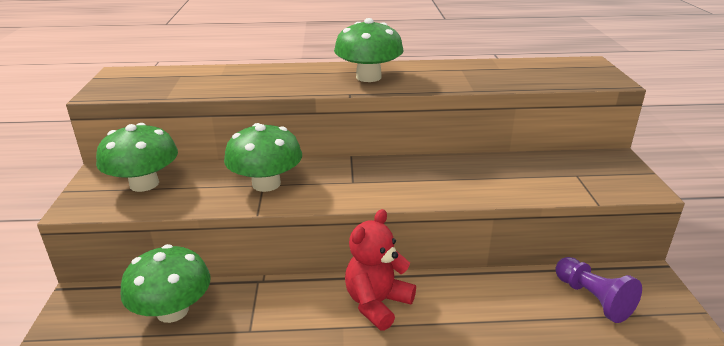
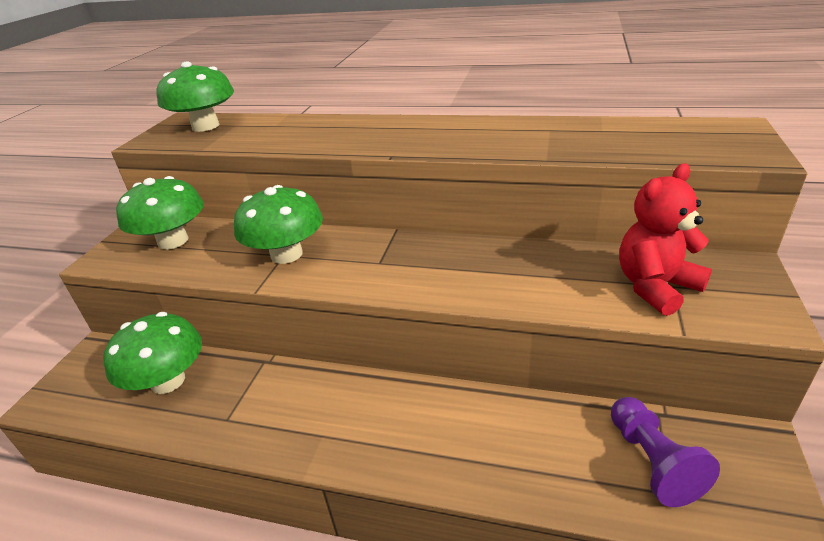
camera: 20 degrees right, 5 degrees up
(368, 77) = (427, 135): green mushroom -> green mushroom (205, 126)
(377, 303) = (373, 413): red teddy bear -> red teddy bear (655, 287)

